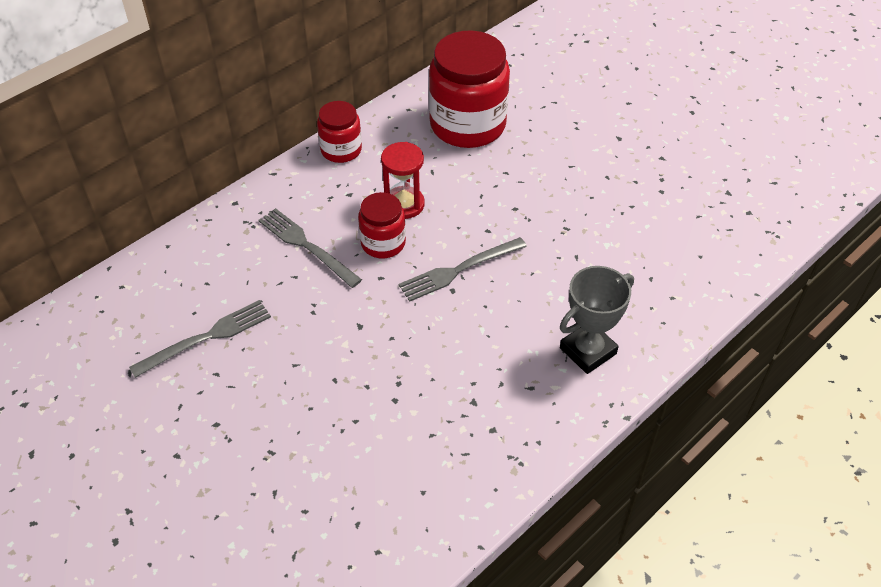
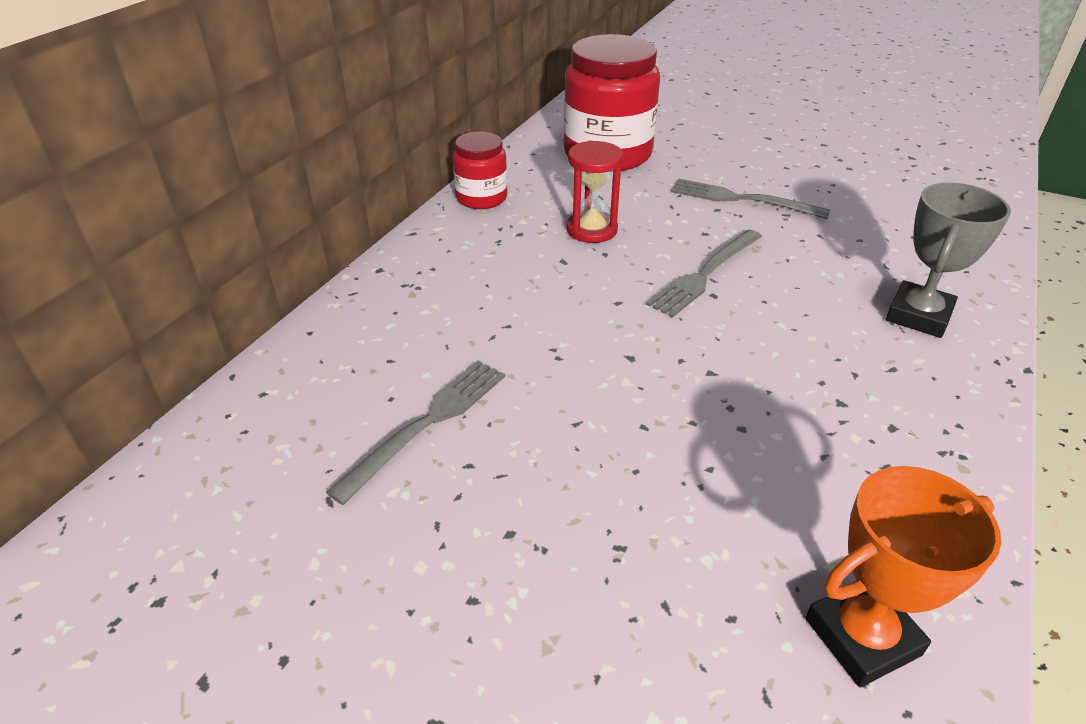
camera: 20 degrees left, 10 degrees down
(306, 246) = (501, 291): grey fork -> grey fork (741, 199)
(367, 544) = (862, 637): none -> orange trophy
(383, 243) = (595, 269): red jar -> none

